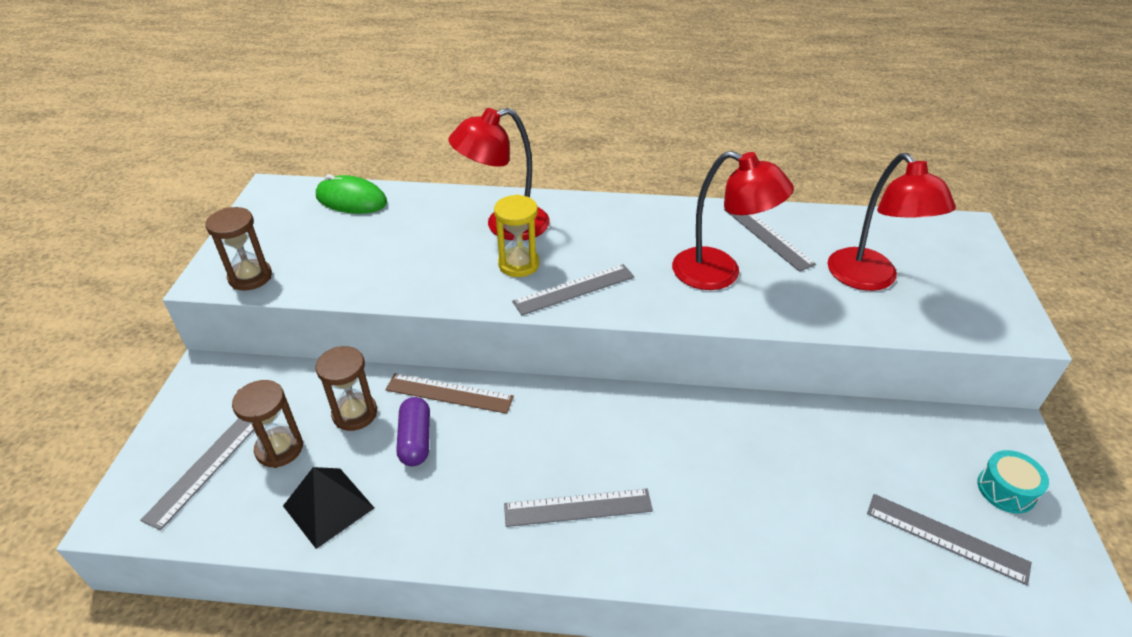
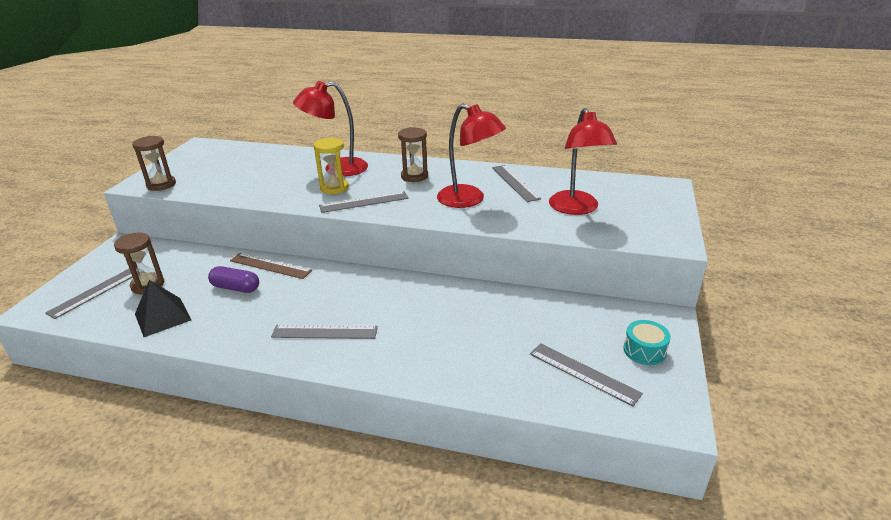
camera: 10 degrees right, 10 degrees down
(351, 200) = (245, 152): green mouse -> none
(355, 414) = (204, 271): brown hourglass -> brown hourglass (414, 176)
(415, 440) = (236, 288): purple capsule -> purple capsule turned 75 degrees counterclockwise

